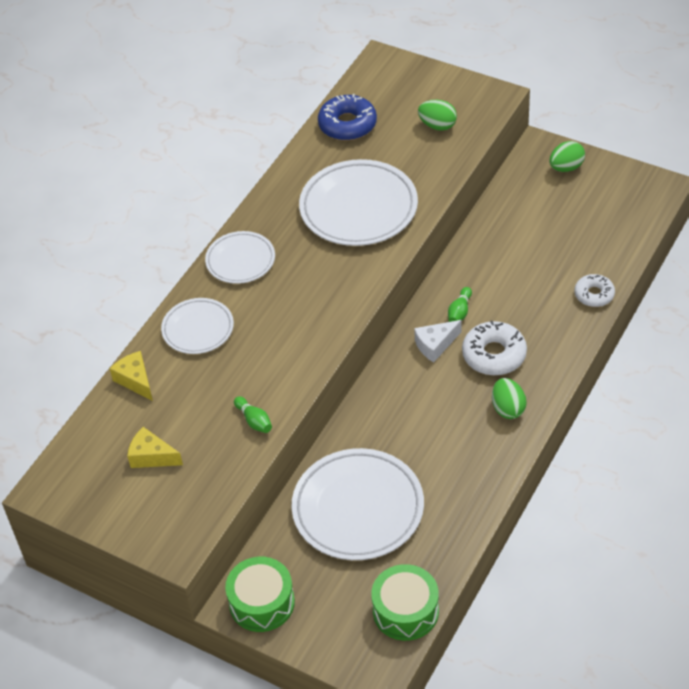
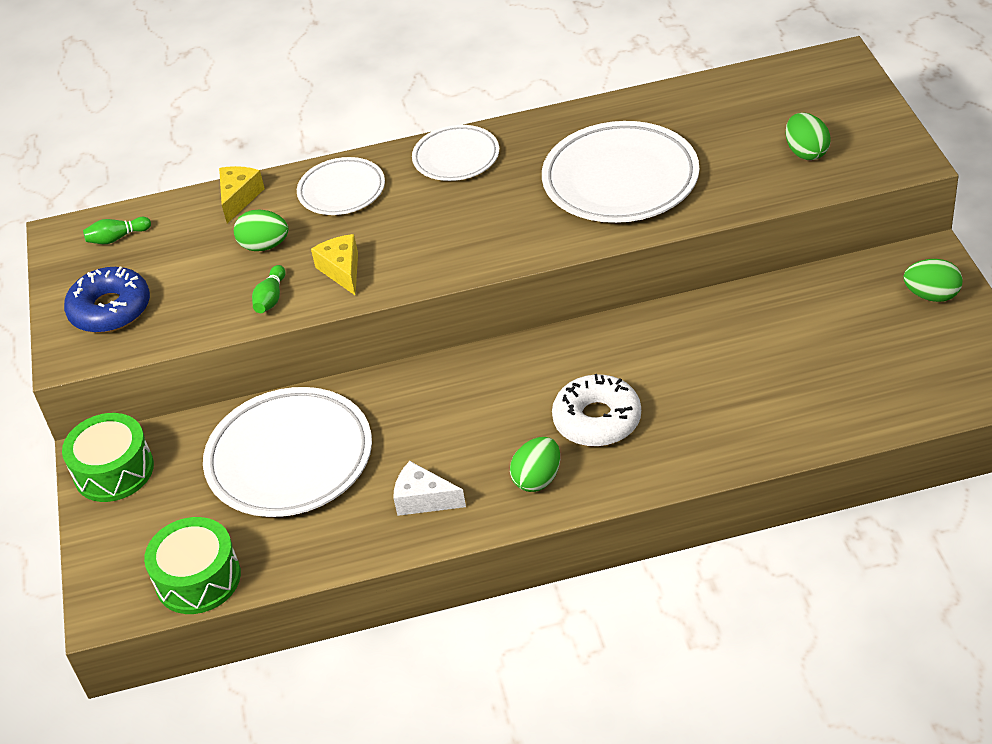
camera: 50 degrees right, 5 degrees down
(152, 456) = (162, 267): yellow cheese -> yellow cheese (342, 270)
(200, 395) = (264, 246): none -> green egg
(347, 124) = (720, 99): blue donut -> blue donut (110, 309)
(435, 345) = (557, 370): white cheese -> white cheese (423, 499)
(459, 312) = (623, 357): green bowling pin -> green bowling pin (117, 238)
(594, 294) = (778, 438): white donut -> none

